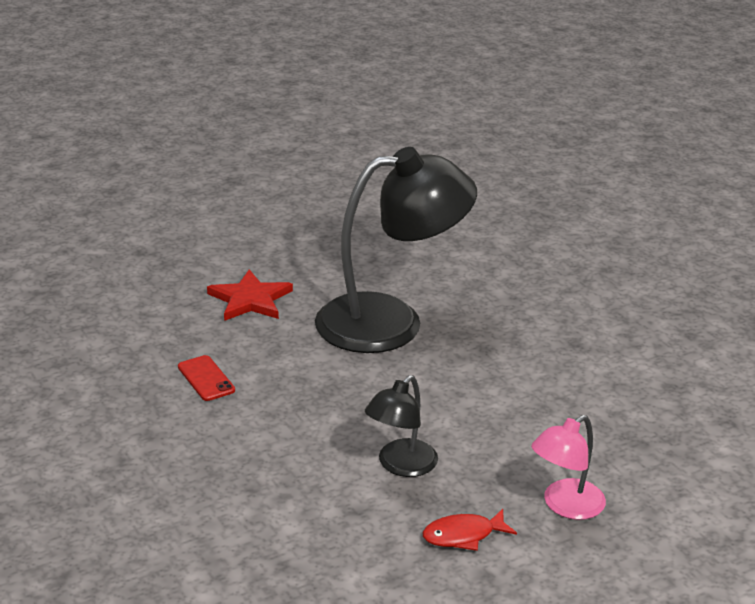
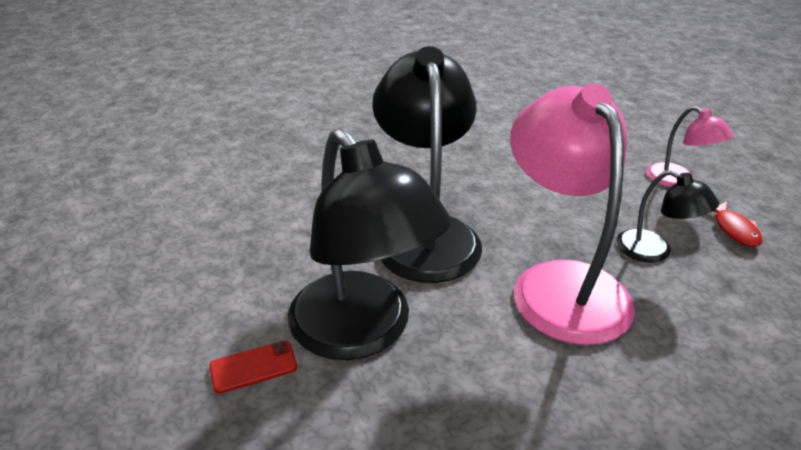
camera: 80 degrees left, 5 degrees up
(206, 379) = (530, 383): red phone -> red phone (253, 367)
(250, 299) = (362, 332): red star -> black lamp
(332, 400) = (560, 283): none -> pink lamp

